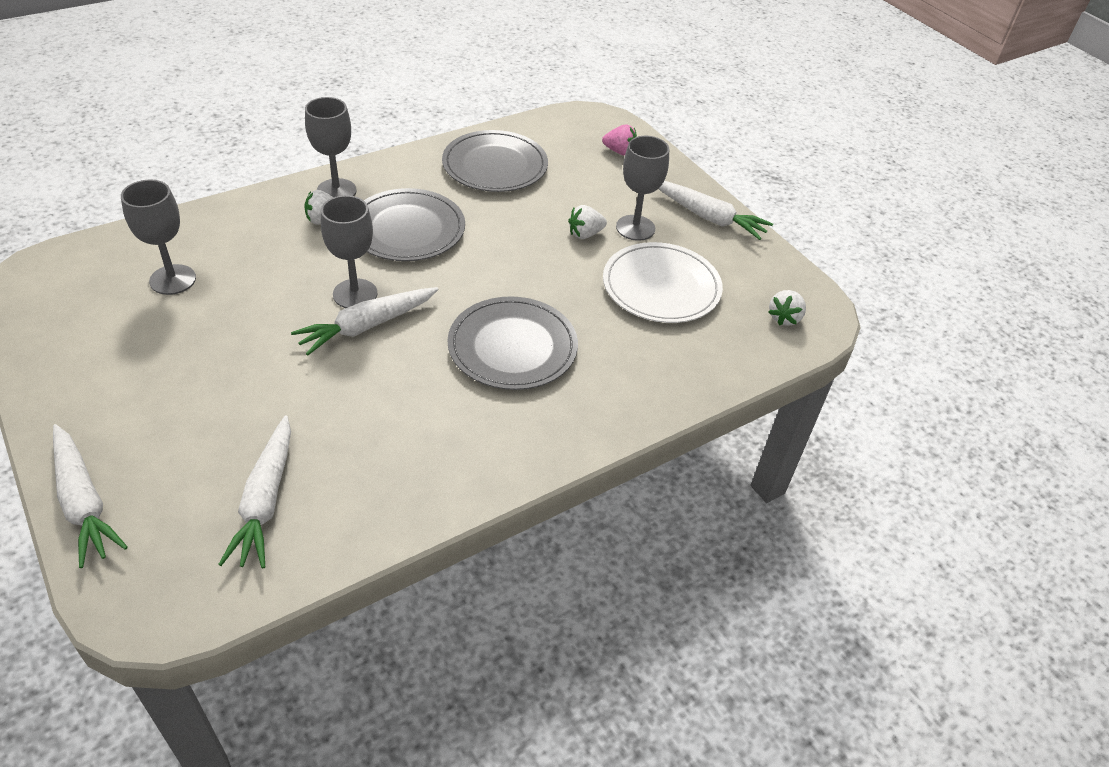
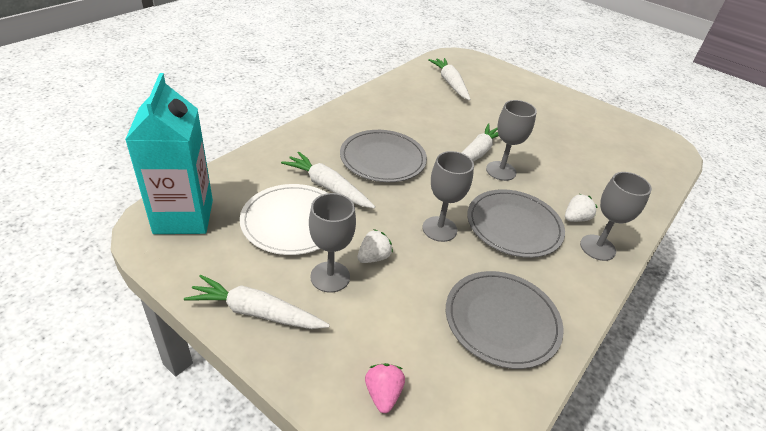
camera: 160 degrees right, 5 degrees down
(83, 502) = (516, 75): white carrot -> white carrot (328, 187)
(172, 280) = (606, 158): grey goblet -> grey goblet (439, 229)
(619, 151) = (383, 394): pink strawberry -> pink strawberry turned 90 degrees clockwise
(784, 318) = (183, 217): white strawberry -> turquoise carton

